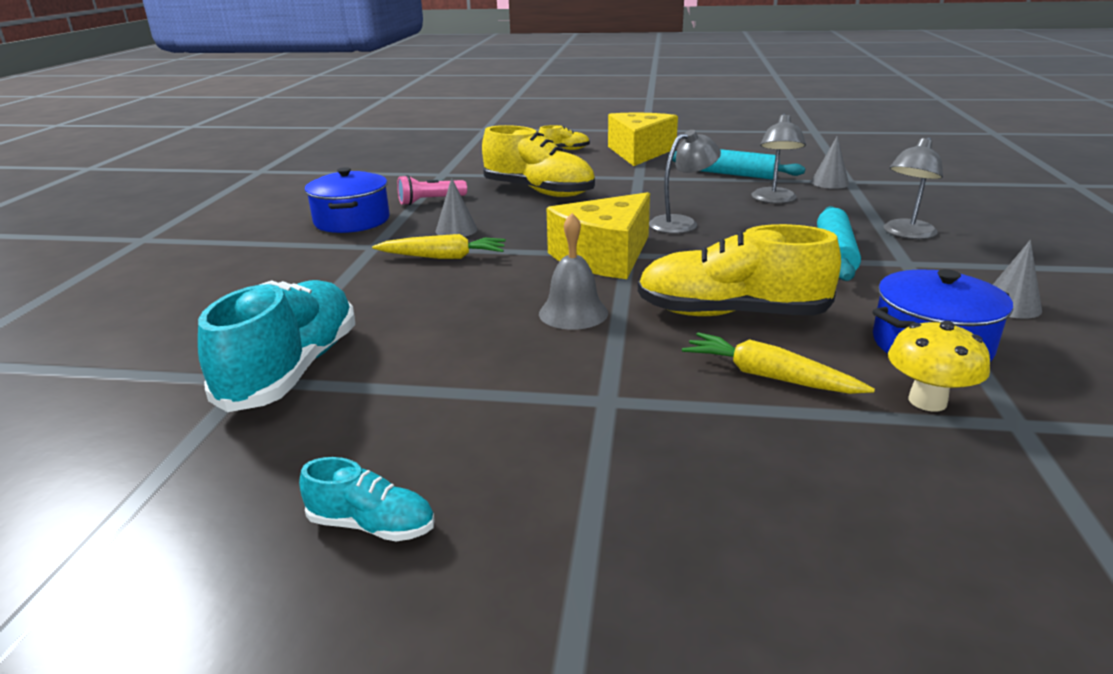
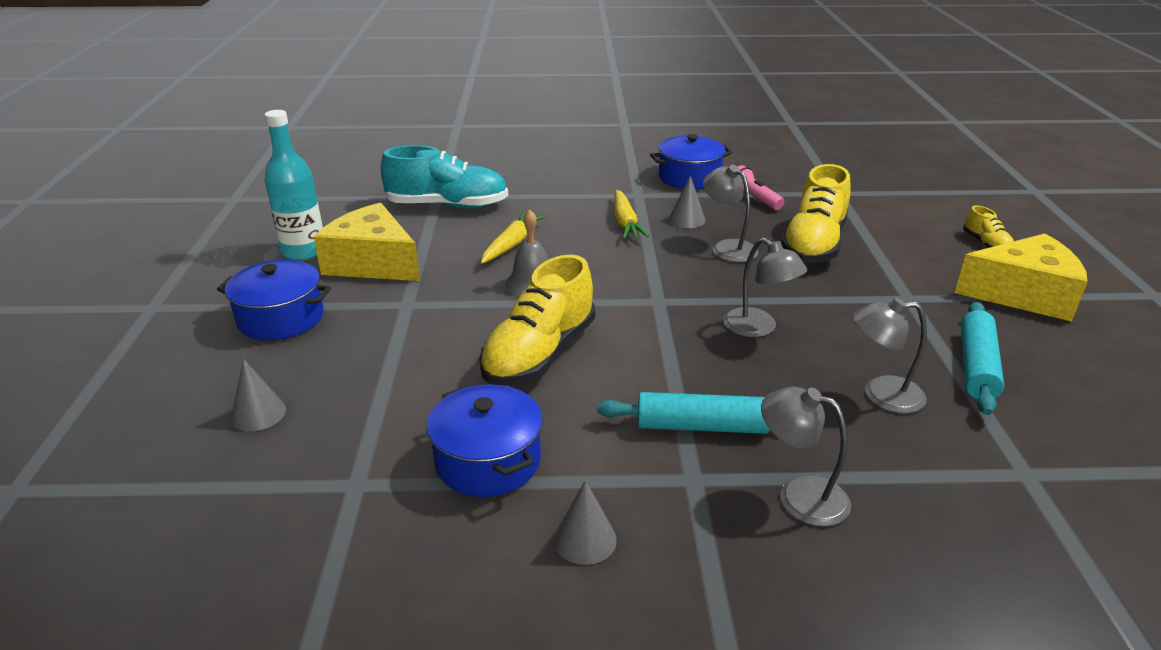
camera: 80 degrees right, 5 degrees up
(372, 525) = (304, 251): turquoise shoe -> turquoise bottle
(529, 220) = (727, 247): none -> grey lamp
(604, 256) = (649, 290): yellow cheese -> yellow cheese (372, 263)
(633, 530) = (281, 318): none -> blue pot
(731, 314) = (539, 354): yellow shoe -> yellow shoe turned 150 degrees counterclockwise
(768, 376) = (434, 368): yellow carrot -> yellow carrot (512, 244)
(829, 183) = (1000, 451): grey cone -> grey cone (258, 413)
(927, 401) = (393, 441): yellow mushroom -> none

